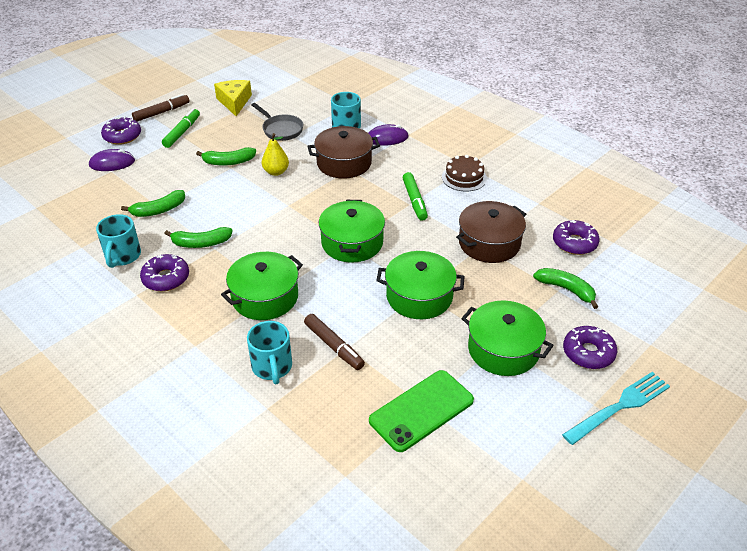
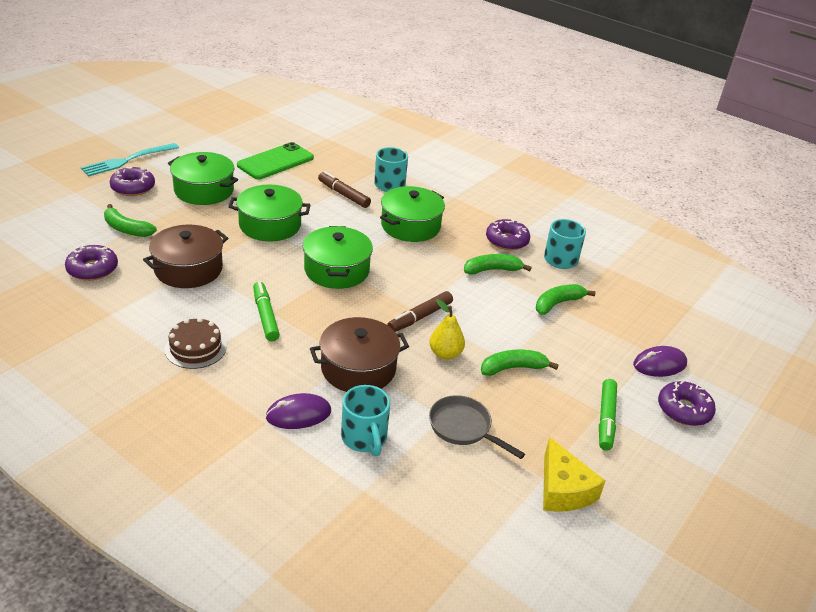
camera: 170 degrees right, 5 degrees down
(161, 112) = (664, 460): brown marker -> brown marker (420, 317)

